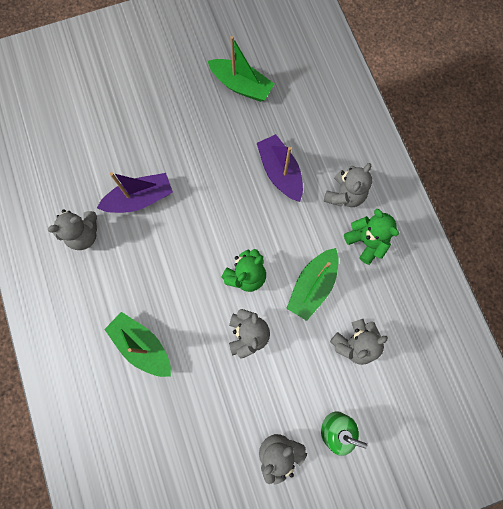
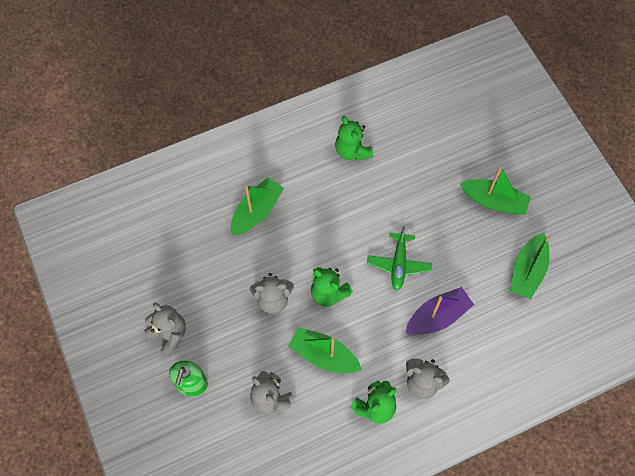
camera: 85 degrees right, 10 degrees down
(83, 234) = (352, 151): grey teddy bear -> green teddy bear
(140, 199) = (392, 192): purple boat -> none
(164, 103) = (494, 201): none -> green boat
(221, 202) = (398, 264): none -> green plane

